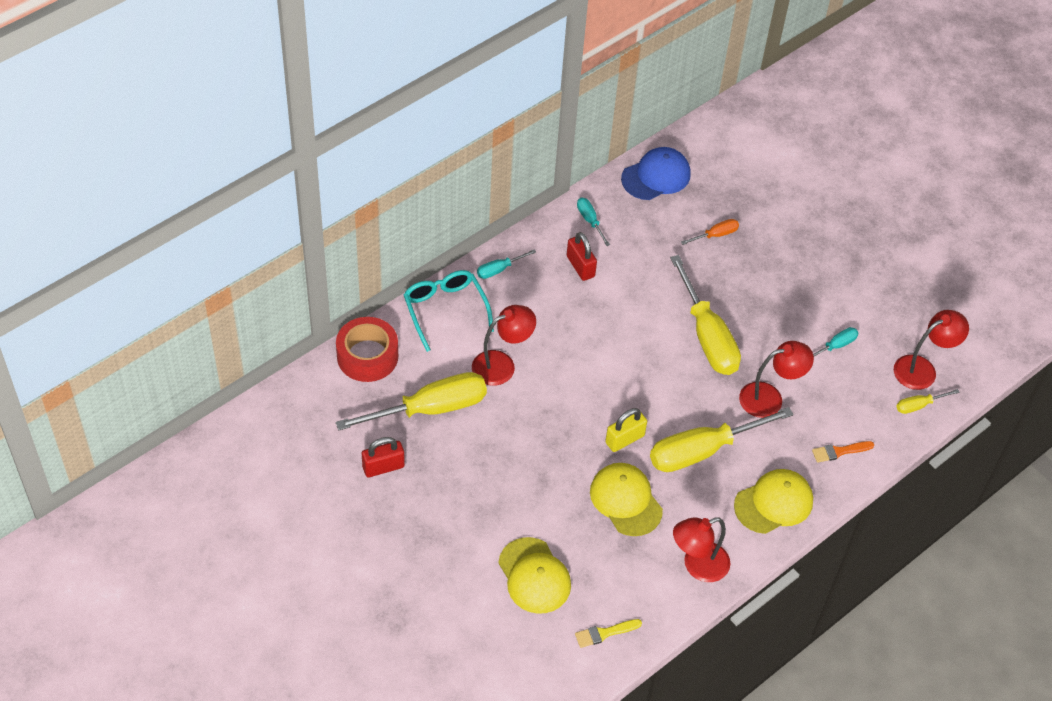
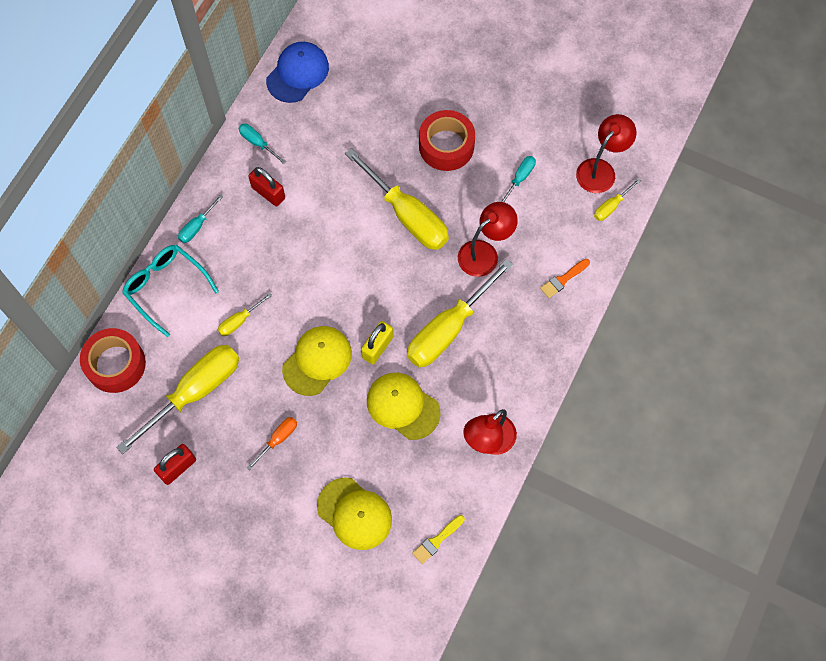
camera: 20 degrees left, 15 degrees up
(502, 364) = (240, 320): red lamp -> yellow screwdriver
(715, 235) = (374, 111): orange screwdriver -> orange screwdriver (278, 439)
(773, 503) = (528, 353): yellow cap -> yellow cap (317, 361)
(774, 290) = (446, 146): none -> red tape

